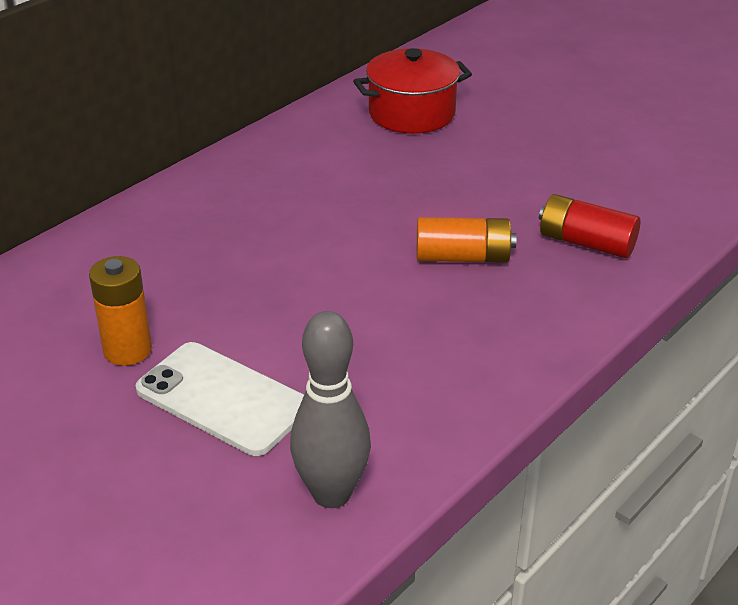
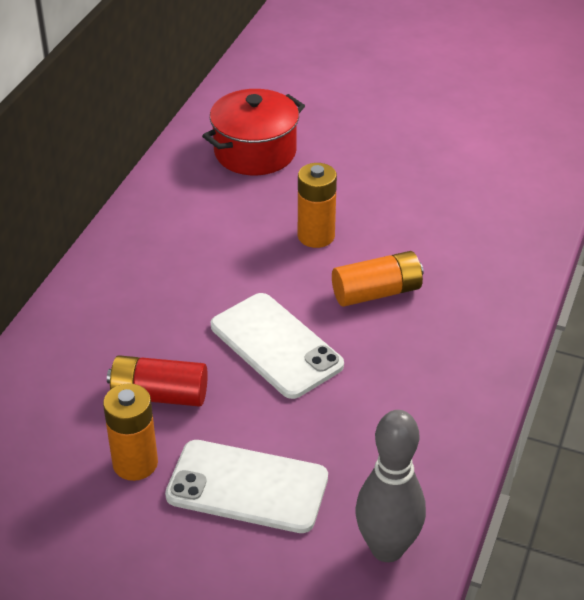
camera: 20 degrees left, 5 degrees up
(329, 281) = (276, 346): none -> white phone
(429, 195) = (316, 236): none -> orange battery
(586, 243) = (470, 253): red battery -> red battery (159, 395)

